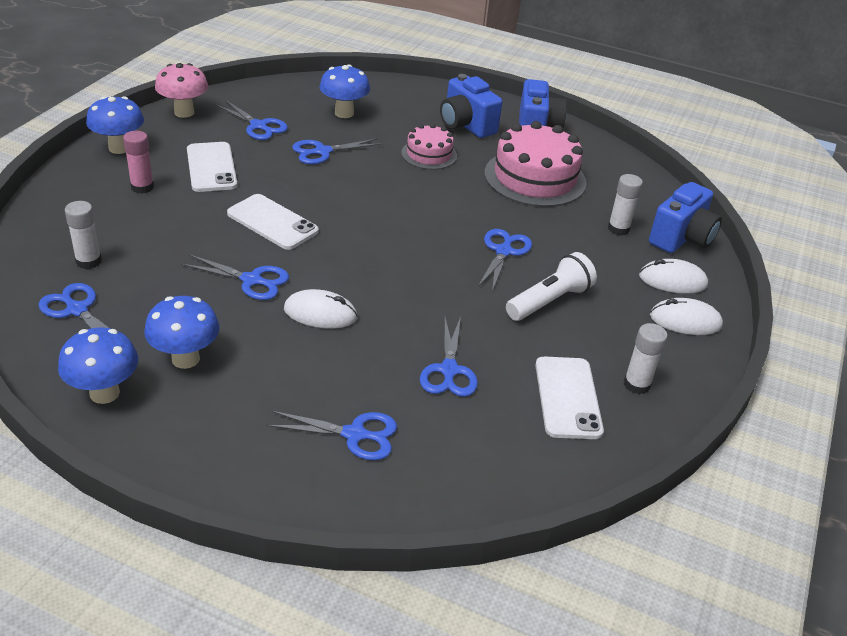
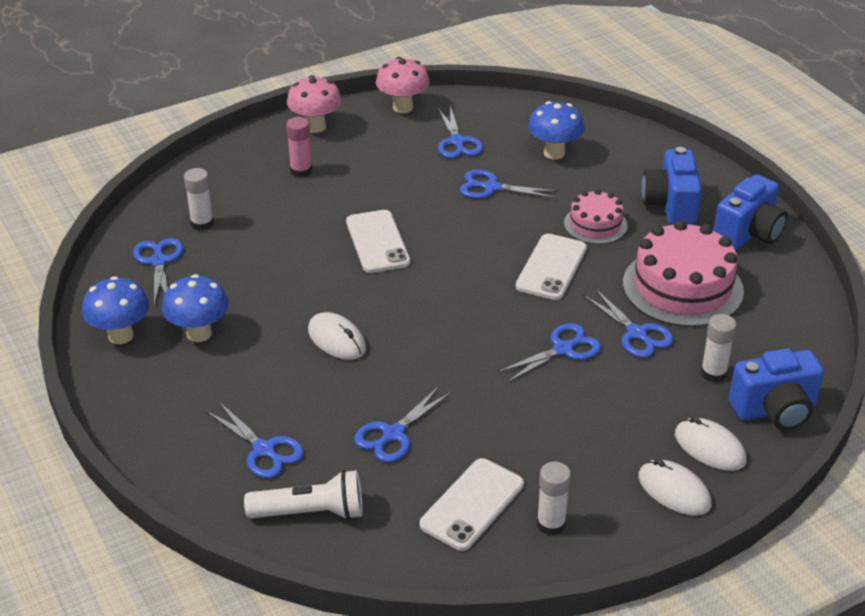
camera: 40 degrees right, 0 degrees up
(119, 148) = (315, 127): blue mushroom -> pink mushroom
(211, 167) = (375, 171): white phone -> white phone (551, 267)
(252, 280) = (310, 288): blue scissors -> blue scissors (637, 333)
(549, 301) = (555, 414): white flashlight -> white flashlight (311, 512)

